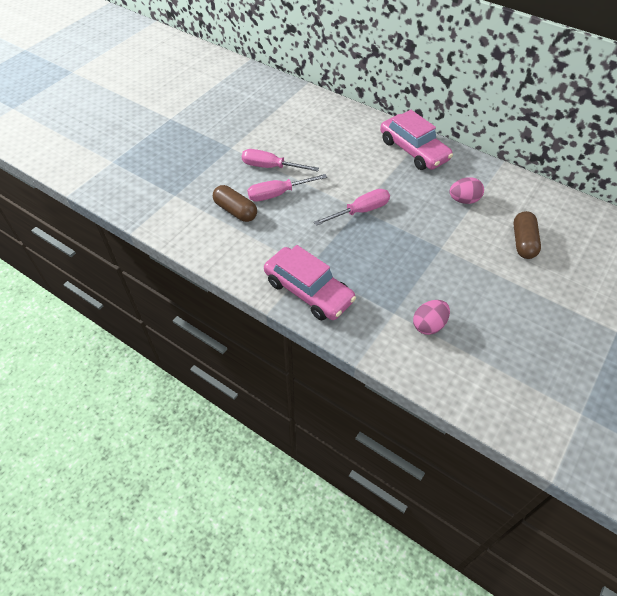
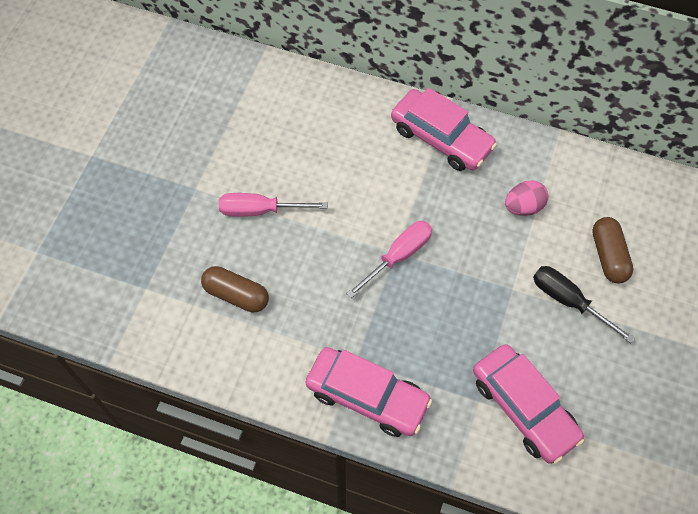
camera: 15 degrees left, 10 degrees up
(278, 194) = (283, 254): pink screwdriver -> none
(429, 325) = (523, 408): pink egg -> pink car
(483, 264) = (568, 301): none -> black screwdriver

